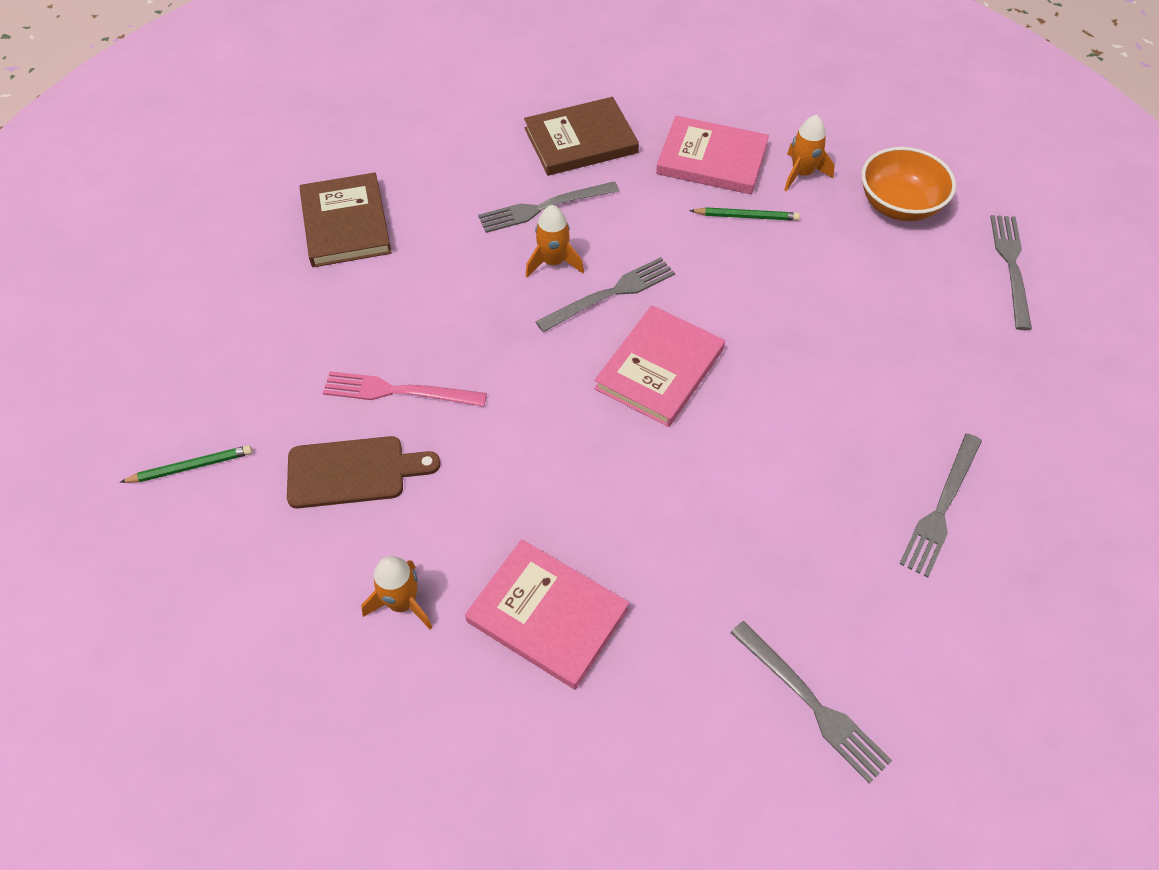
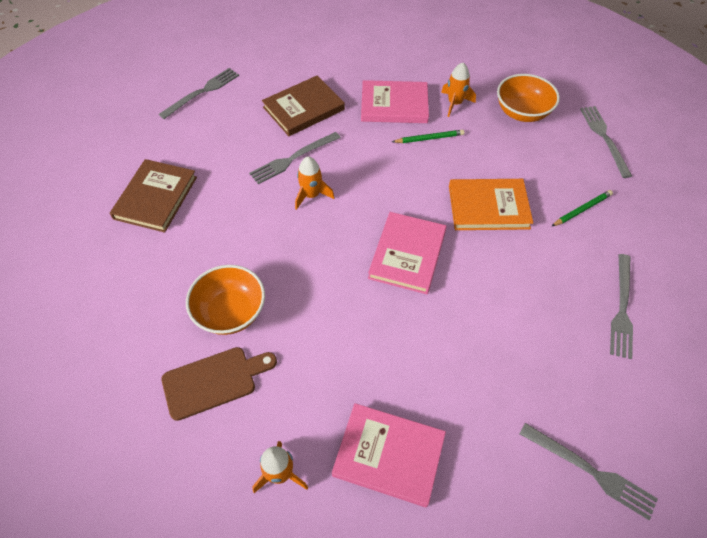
camera: 15 degrees left, 0 degrees up
(191, 467) = (88, 408): green pencil -> green pencil (582, 209)
(346, 224) = (156, 198): brown book -> brown book turned 45 degrees clockwise
(399, 391) = (230, 312): pink fork -> orange bowl
(609, 294) = (357, 210): grey fork -> grey fork (202, 92)
(798, 329) = (488, 207): none -> orange book

